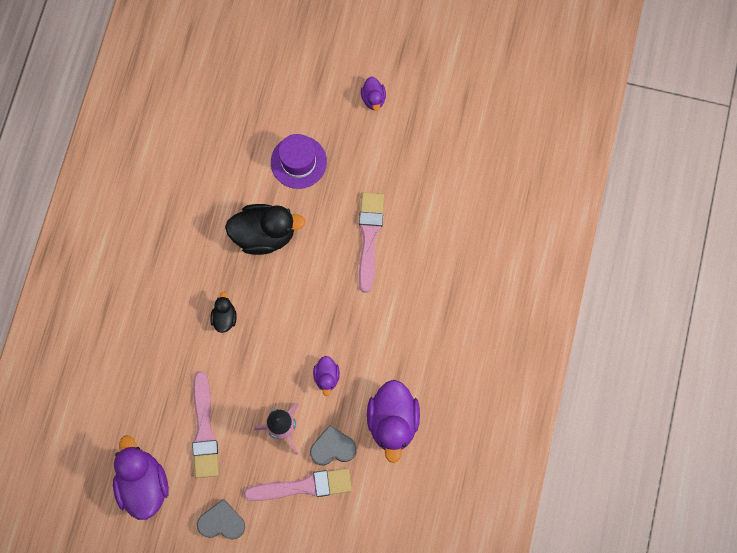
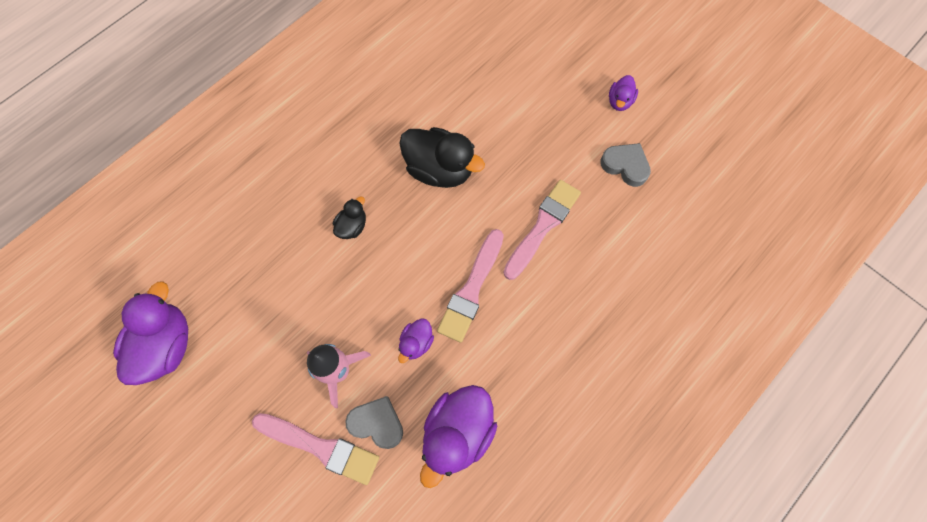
camera: 30 degrees right, 5 degrees down
(204, 430) = (260, 326): pink brush -> pink brush (471, 289)
(222, 522) = (213, 434): grey heart -> grey heart (625, 166)
(298, 162) = (513, 121): purple hat -> none

